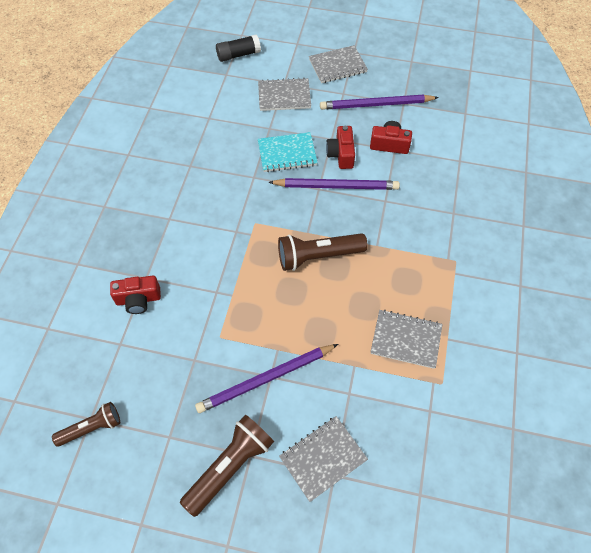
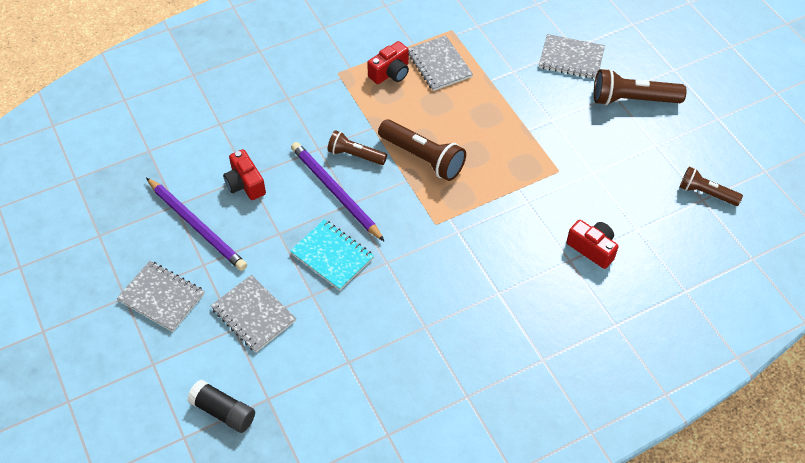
camera: 130 degrees left, 5 degrees down
(266, 379) = (557, 121): purple pencil -> none
(341, 154) = (293, 213): red camera -> red camera (390, 73)
(359, 218) = (355, 155): none -> brown flashlight

